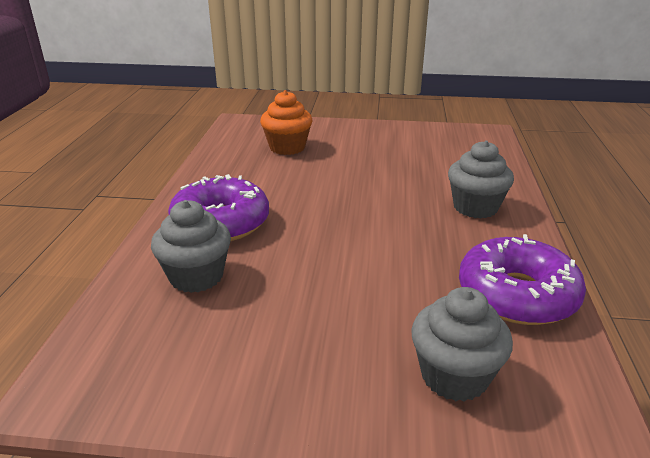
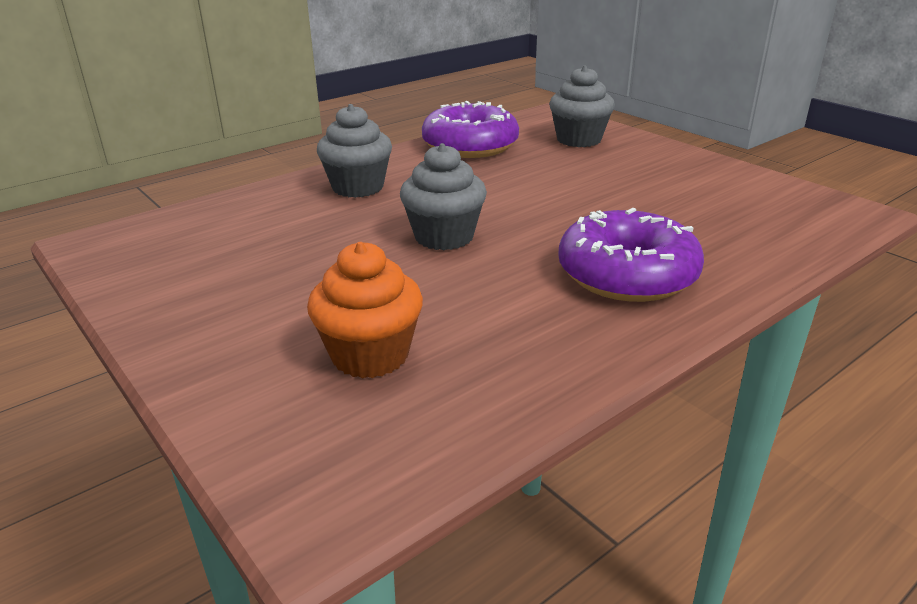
camera: 135 degrees left, 0 degrees up
(196, 276) = (700, 236): grey cupcake -> grey cupcake (444, 237)

